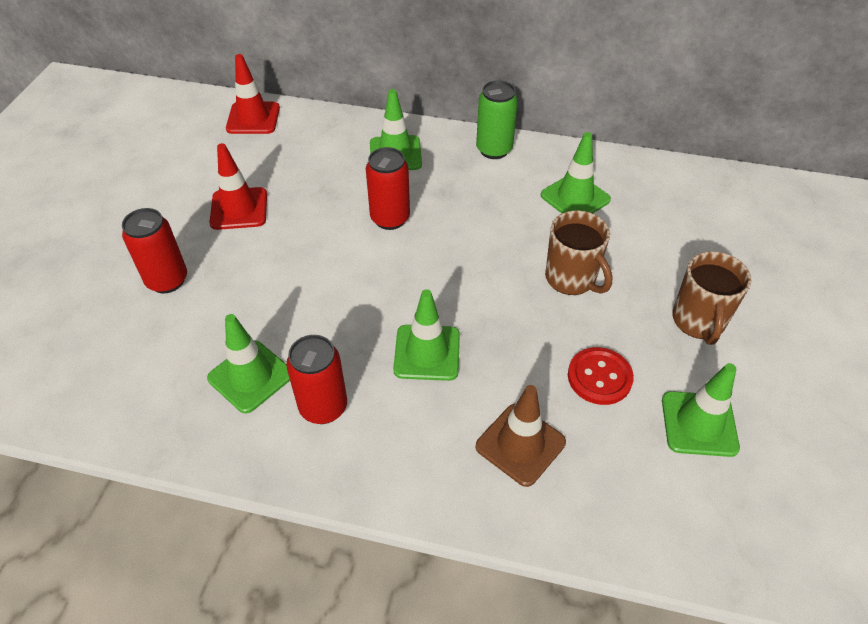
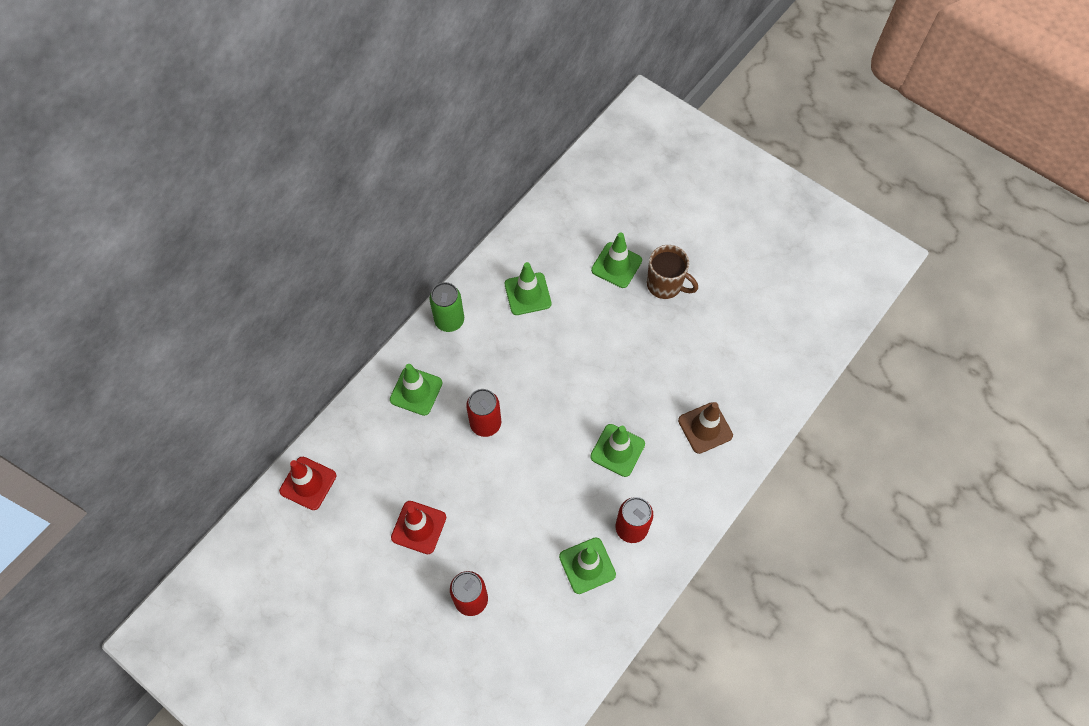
camera: 65 degrees left, 15 degrees up
(571, 278) = (598, 336): brown mug -> none
(599, 377) = (679, 362): red button -> none
(699, 424) = (732, 329): green traffic cone -> green traffic cone (616, 265)

